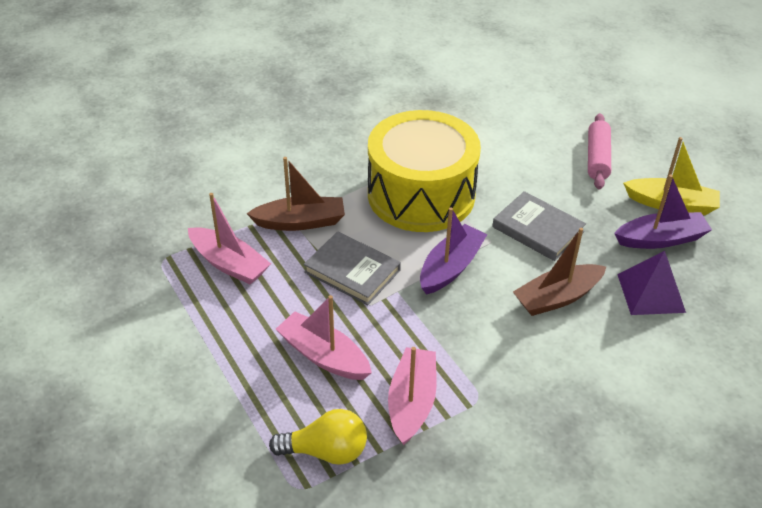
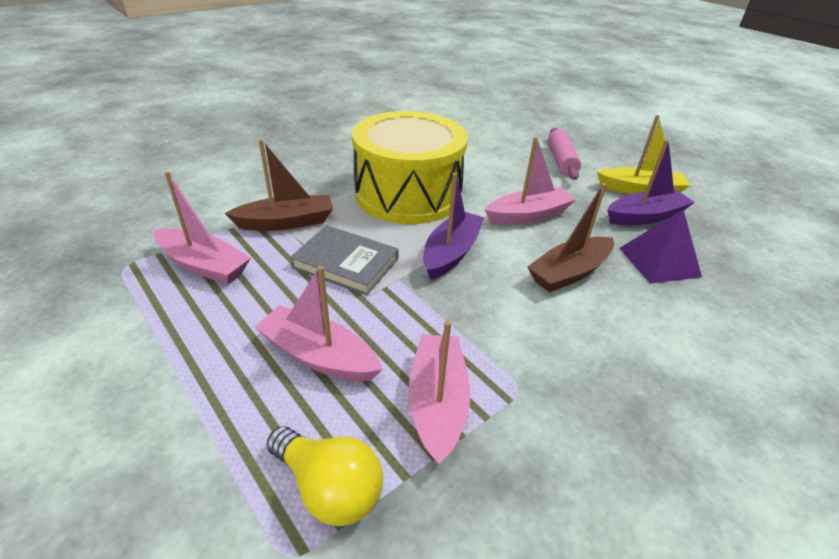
camera: 10 degrees left, 5 degrees down
(326, 451) = (329, 487): yellow light bulb -> yellow light bulb turned 45 degrees clockwise
(538, 229) = (528, 215): grey book -> pink boat

